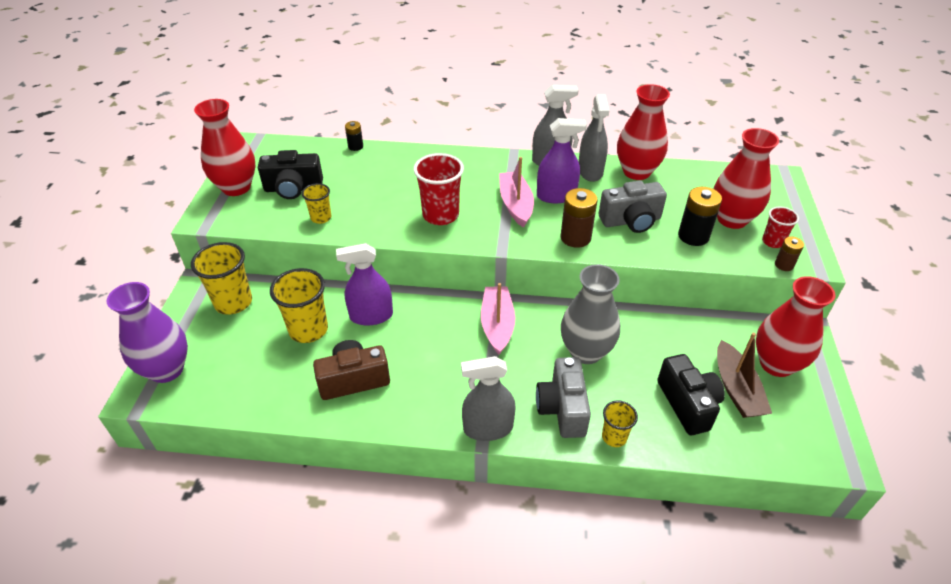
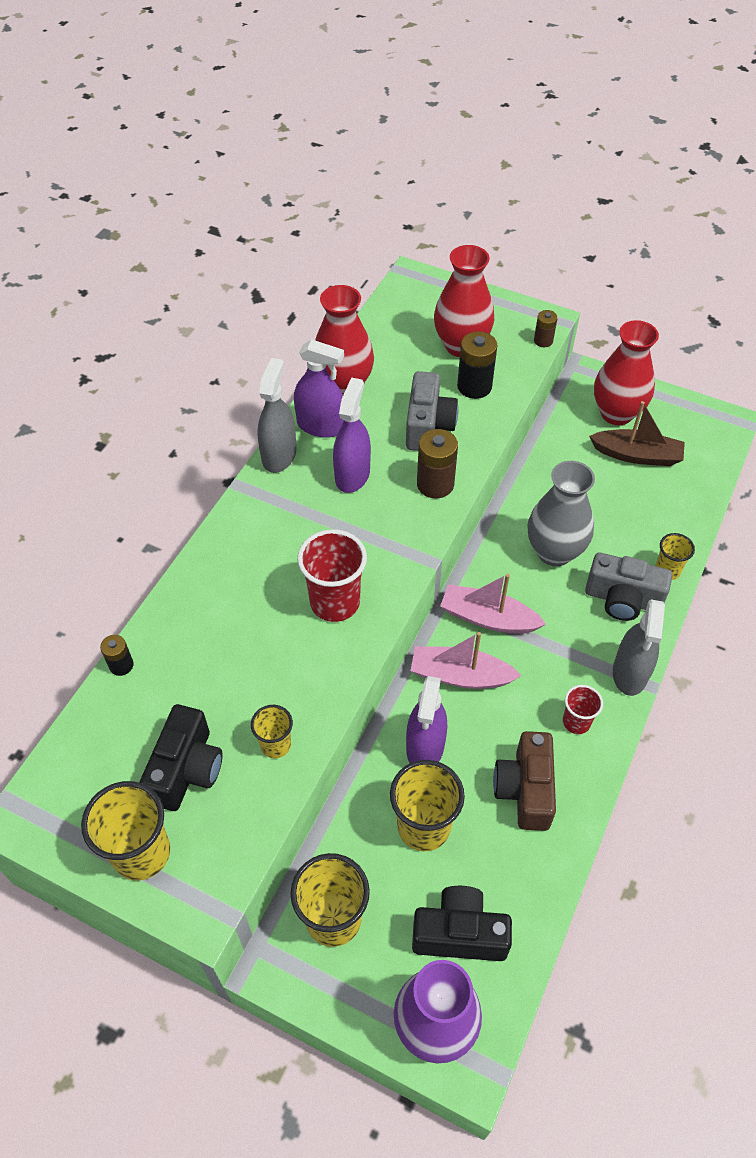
camera: 70 degrees left, 10 degrees up
(236, 187) = (141, 853): red vase -> yellow cup
(515, 205) = (350, 519): pink boat -> pink boat (460, 675)
(590, 171) = (321, 426): grey spray bottle -> purple spray bottle
(688, 404) = (644, 498): black camera -> black camera (459, 933)
(772, 242) = (508, 332): red cup -> red cup (576, 722)

